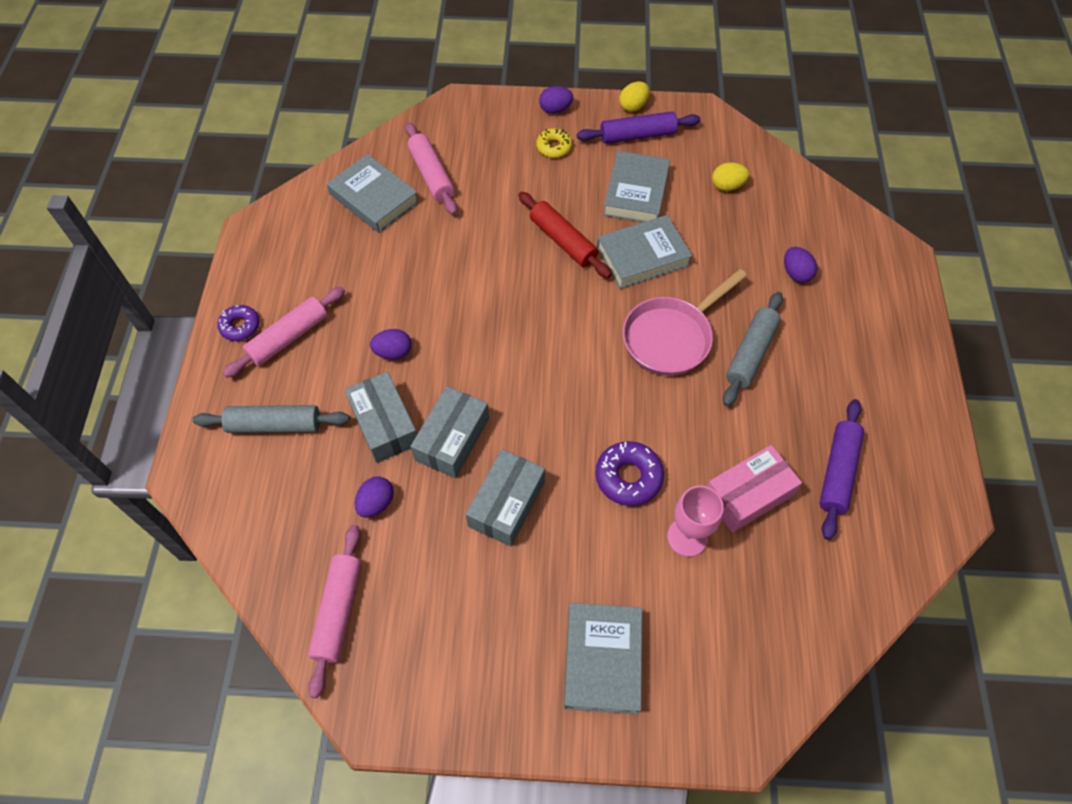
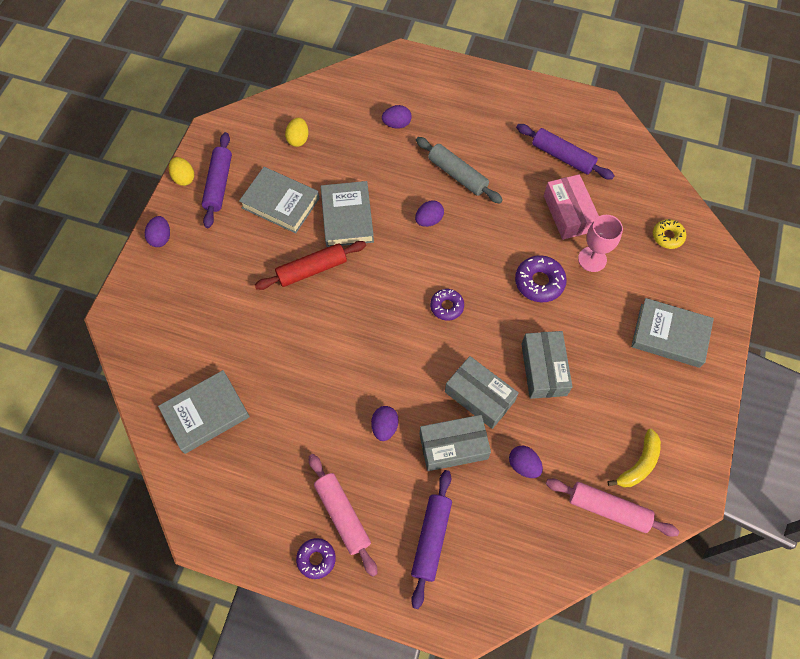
camera: 75 degrees left, 5 degrees up
(274, 425) = (431, 539): grey rolling pin -> purple rolling pin
(404, 641) = (639, 464): none -> yellow banana
(431, 175) = (197, 358): pink rolling pin -> none
(506, 504) = (543, 369): grey box -> grey box turned 45 degrees clockwise
(554, 147) = (205, 250): yellow donut -> yellow donut (667, 236)
(559, 381) = (446, 306): none -> purple donut
(671, 337) = (429, 220): pink pan -> purple egg

